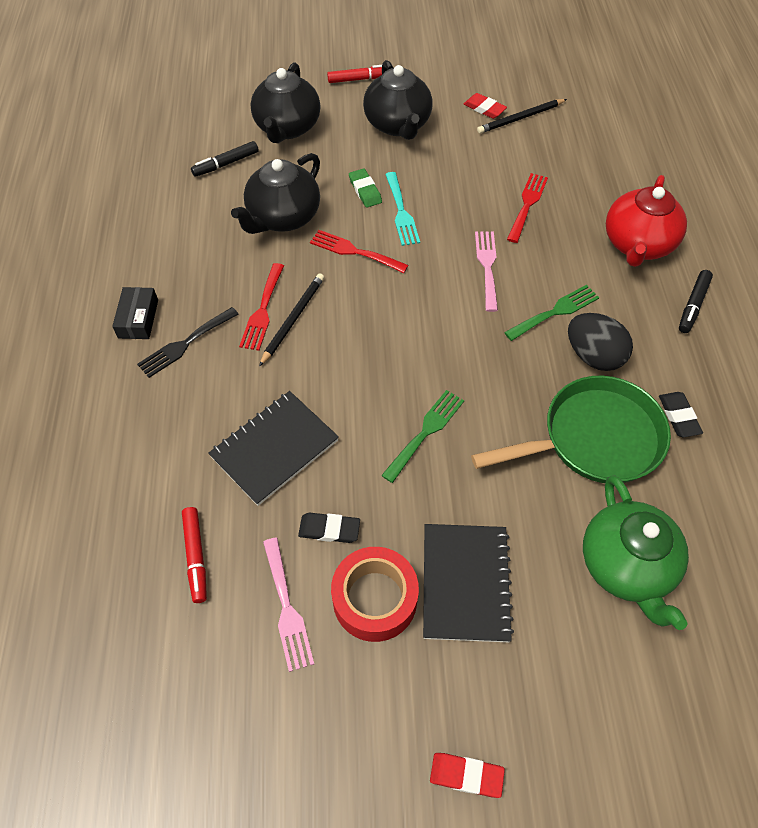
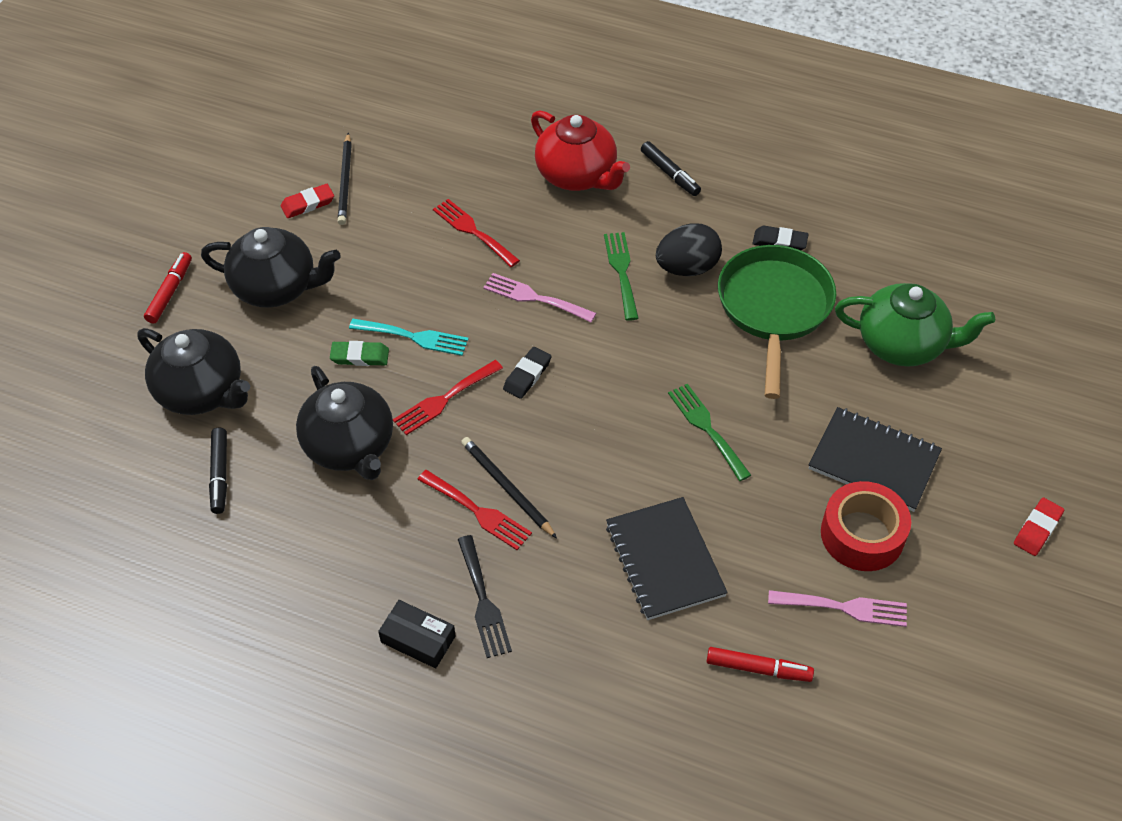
camera: 65 degrees left, 5 degrees down
(329, 529) = (777, 545): black eraser -> black eraser (527, 375)

